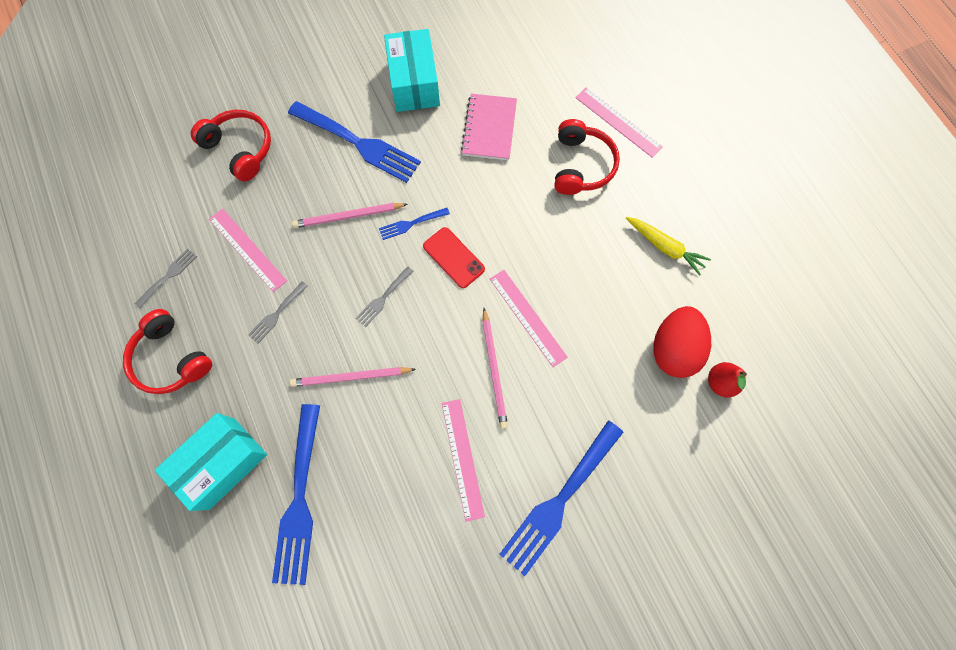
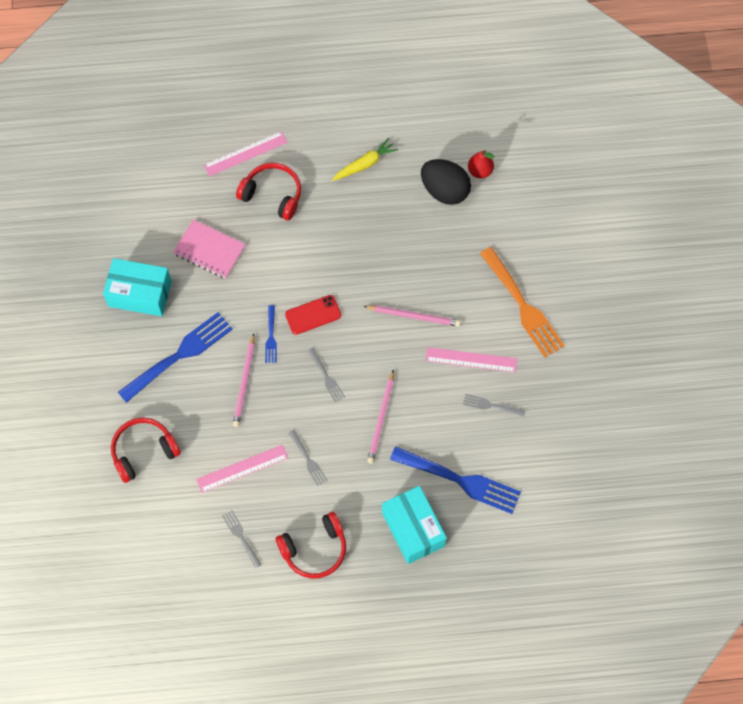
camera: 70 degrees left, 5 degrees down
(410, 505) = (491, 405): none -> grey fork
(527, 317) = (382, 279): pink ruler -> none
(559, 500) = (523, 306): blue fork -> orange fork
(673, 349) = (444, 190): red egg -> black egg

